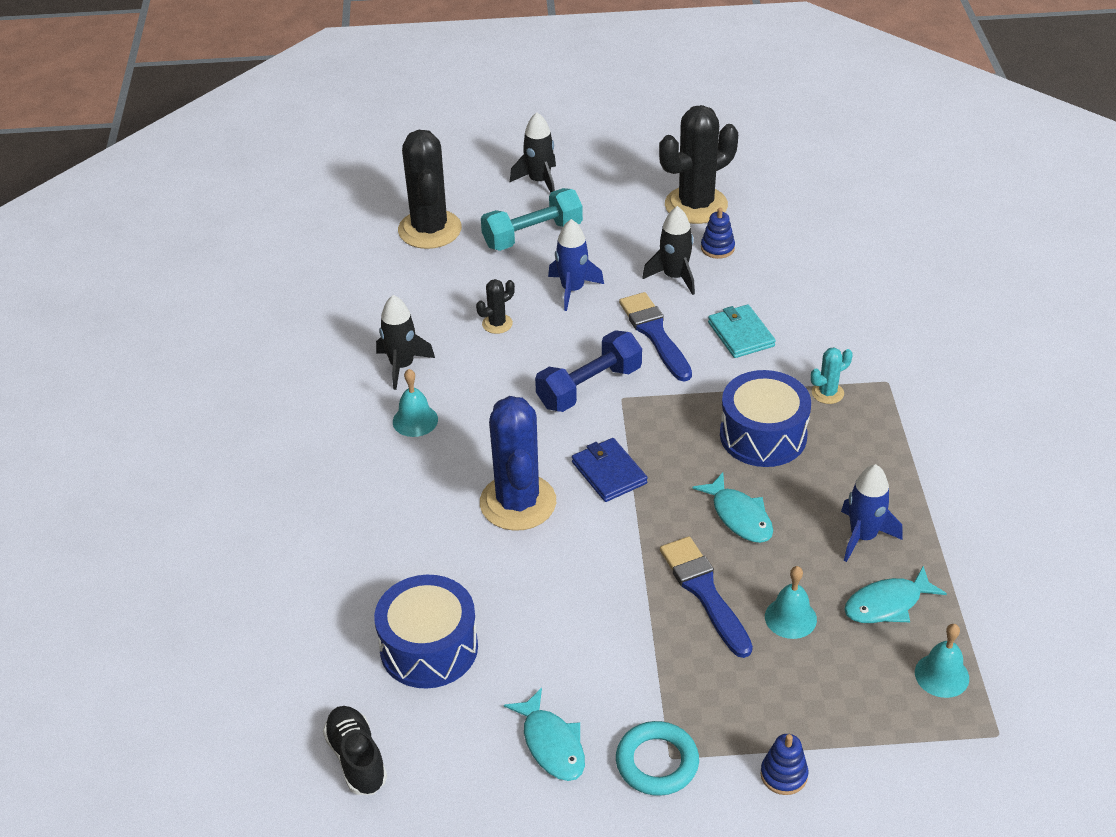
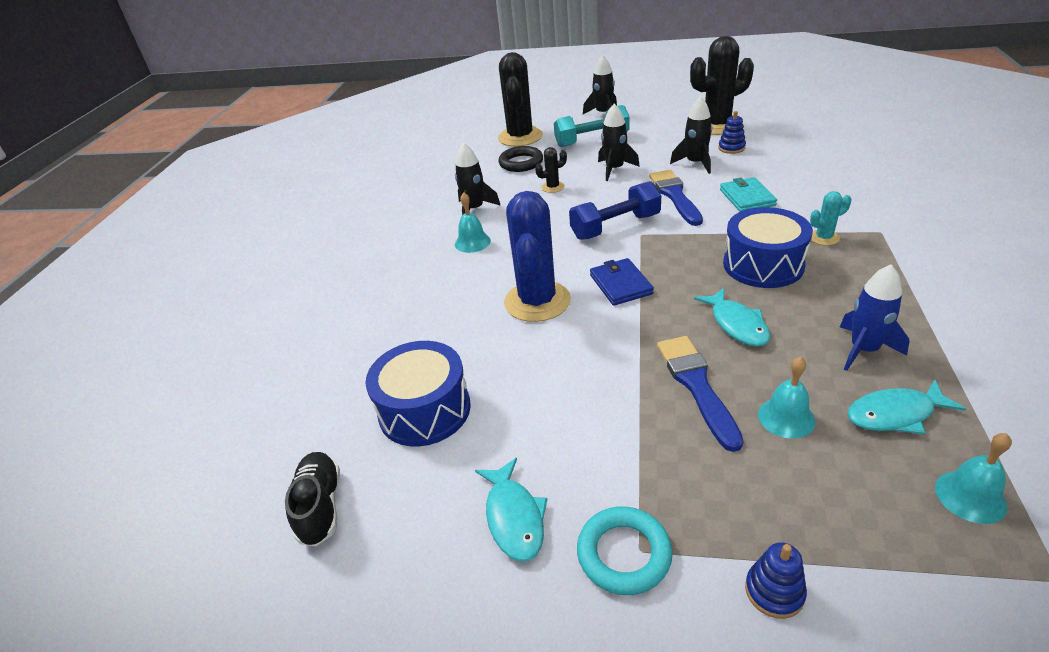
camera: 15 degrees right, 5 degrees down
(443, 280) = (521, 163): none -> black ring
(572, 290) = (614, 169): blue rocket -> black rocket

